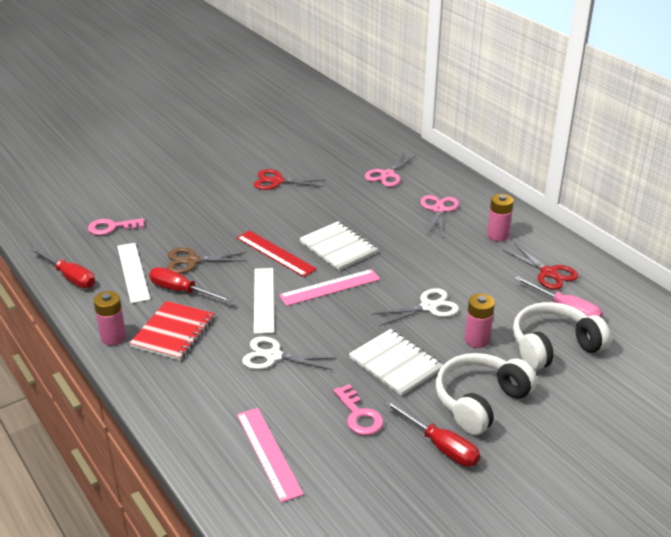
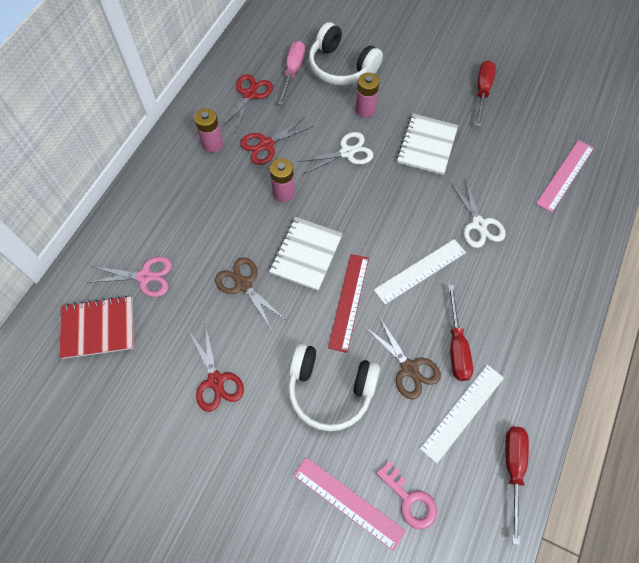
camera: 120 degrees left, 30 degrees up
(113, 337) = (552, 357): pink battery -> pink battery (283, 193)
(173, 332) = (509, 314): red notebook -> red notebook (98, 328)
(330, 287) = (368, 231): pink ruler -> pink ruler (348, 502)
(340, 212) = (243, 284): none -> brown scissors
(359, 415) = (492, 143): pink key -> none
(428, 307) = (347, 152): white scissors -> white scissors turned 120 degrees clockwise
(438, 210) = (193, 203): pink scissors -> none
(475, 263) = (266, 145): none -> red scissors
(480, 401) = (427, 86): white headphones -> white headphones (330, 390)

